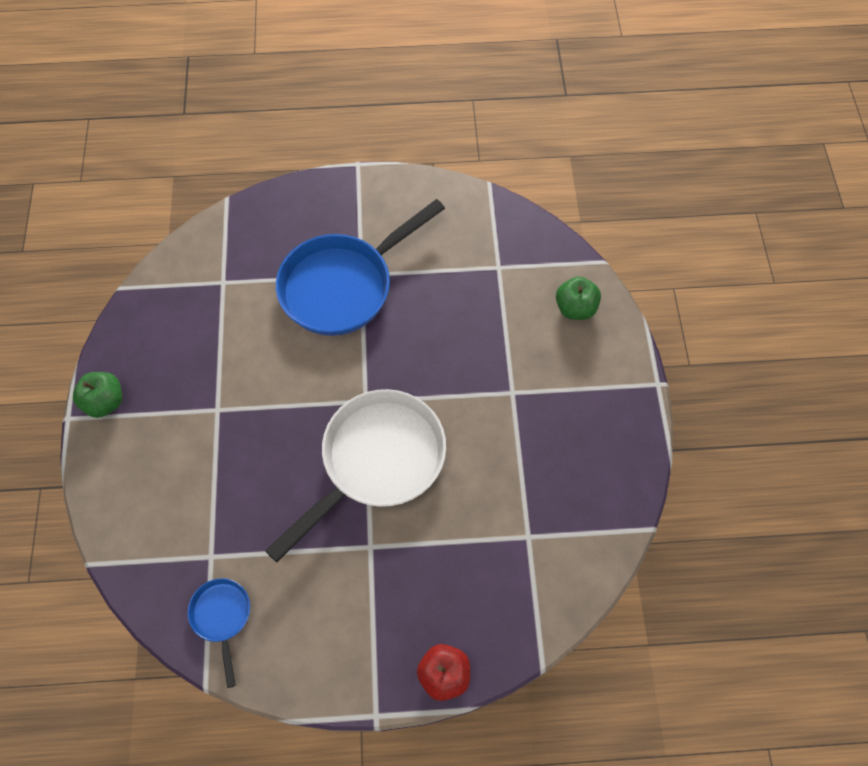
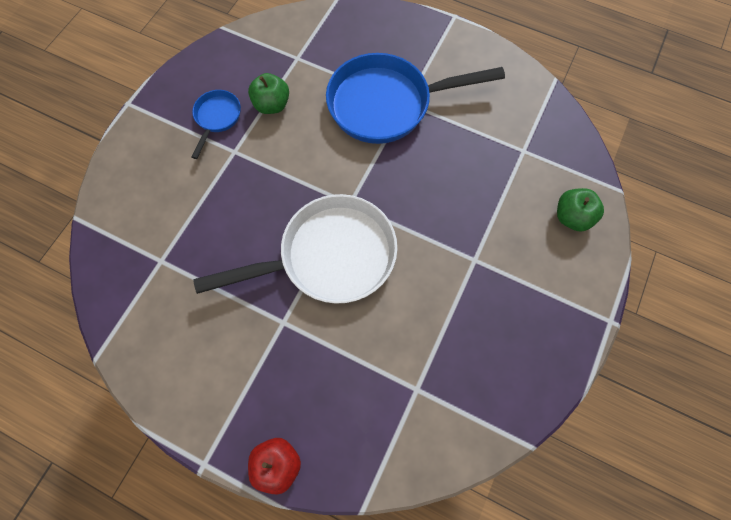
camera: 30 degrees right, 5 degrees up
(105, 402) = (159, 104): green apple -> green apple (272, 105)
(222, 617) = (139, 313): blue pan -> blue pan (217, 118)

